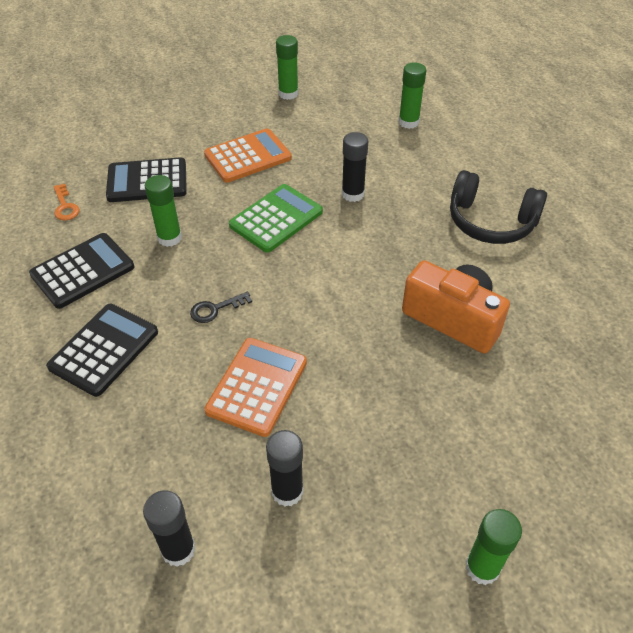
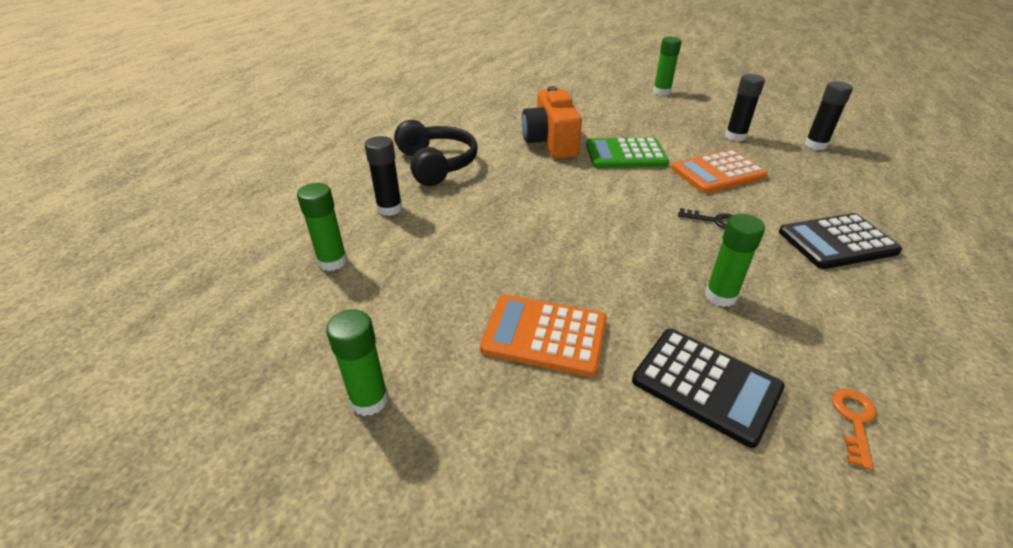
camera: 135 degrees left, 10 degrees down
(83, 271) = (844, 316): black calculator -> none
(276, 219) = (592, 253): green calculator -> green calculator (625, 154)
(353, 194) = (497, 233): black glue stick -> black glue stick (389, 208)

